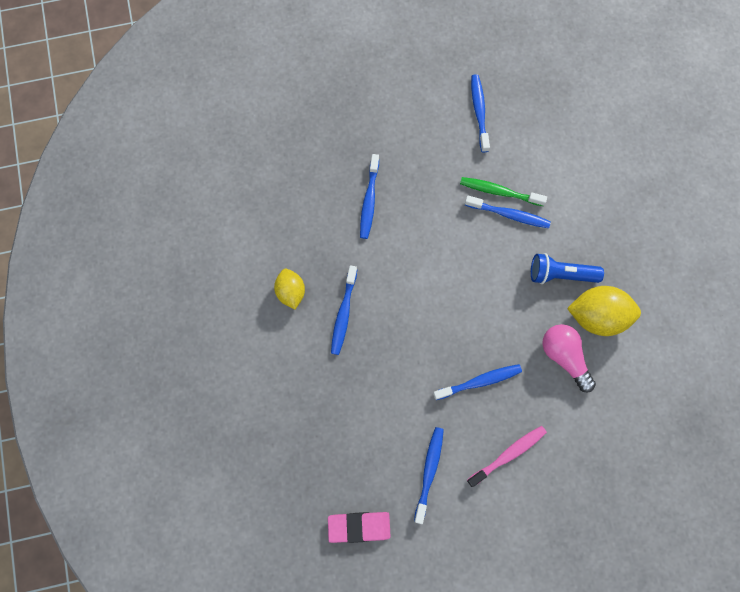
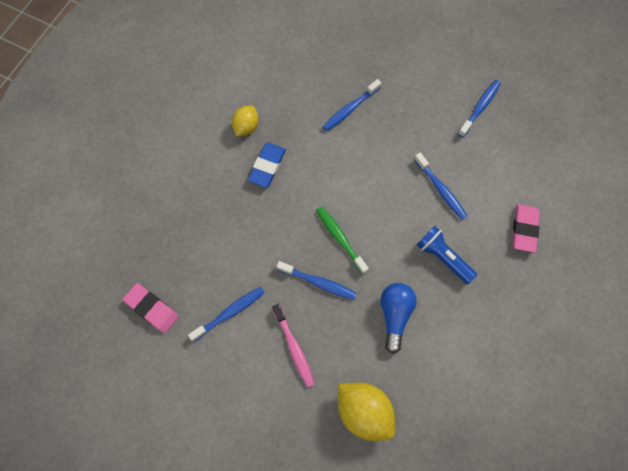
camera: 40 degrees right, 5 degrees down
(343, 314) = (267, 166): blue toothbrush -> blue eraser
(499, 192) = (447, 169): green toothbrush -> green toothbrush (340, 238)
(508, 454) = (294, 348): pink toothbrush -> pink toothbrush turned 60 degrees clockwise
(564, 357) = (395, 315): pink light bulb -> blue light bulb
(597, 316) = (445, 307): yellow lemon -> yellow lemon (364, 411)
(603, 196) = (524, 229): none -> pink eraser

